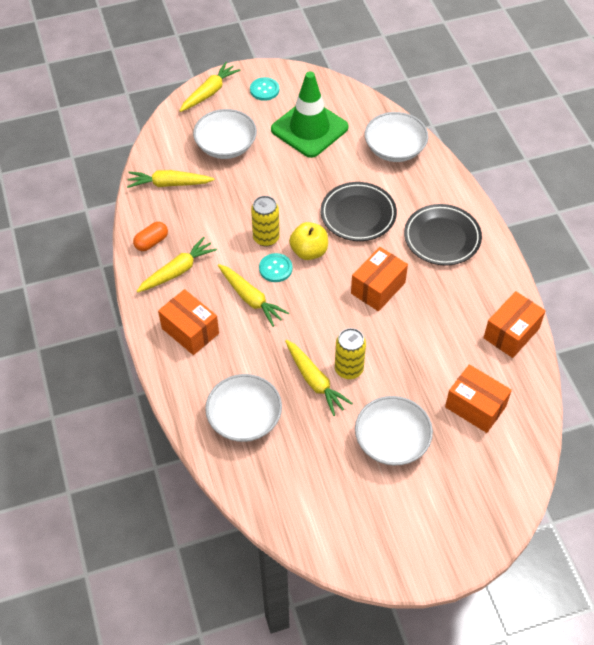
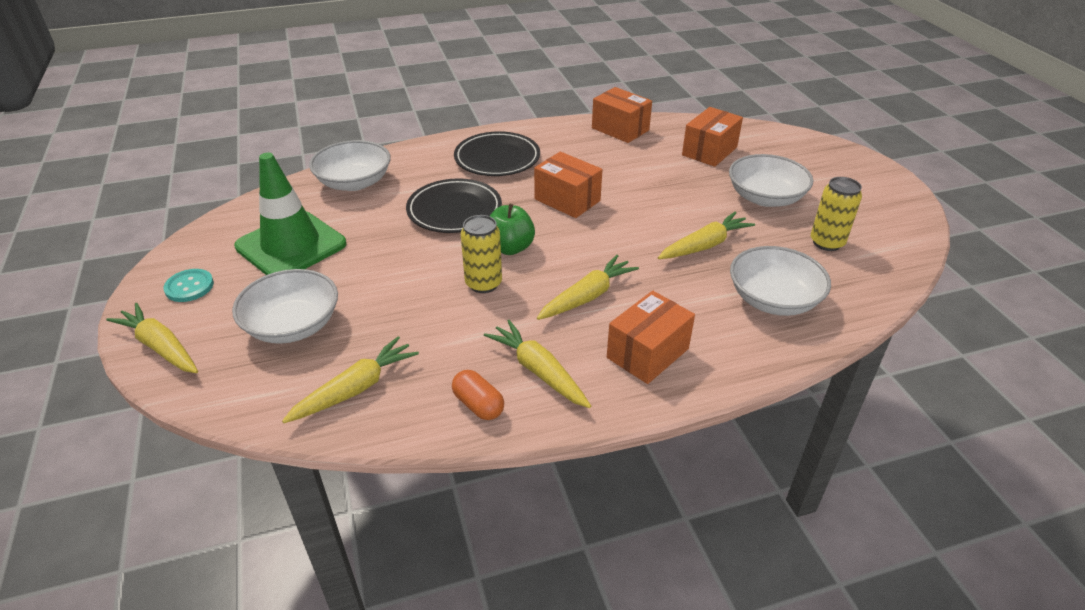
camera: 90 degrees left, 15 degrees down
(169, 184) = (355, 389): yellow carrot -> yellow carrot turned 135 degrees counterclockwise
(275, 268) = (537, 275): turquoise button -> none
(309, 251) = (510, 248): yellow apple -> green apple
(349, 369) = (682, 222): yellow can -> yellow can (827, 242)

